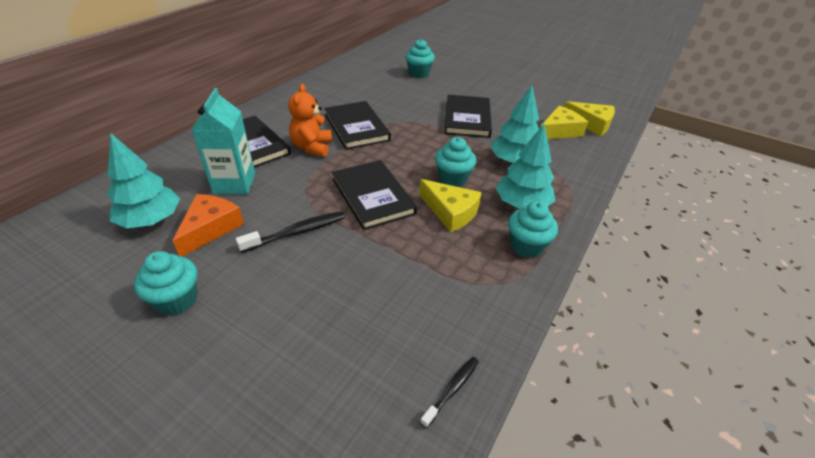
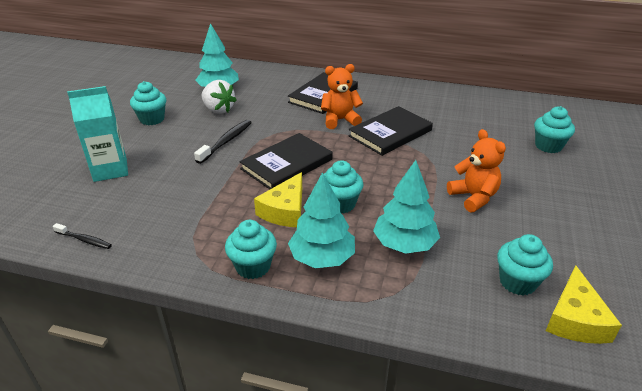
camera: 75 degrees right, 5 degrees down
(210, 228) = (218, 110): orange cheese -> white strawberry
(234, 183) = (271, 103): turquoise carton -> turquoise carton (110, 170)
(297, 232) = (226, 141): black toothbrush -> black toothbrush turned 105 degrees counterclockwise
(467, 118) = (473, 197): black book -> orange teddy bear
(559, 131) = (517, 282): yellow cheese -> turquoise cupcake

